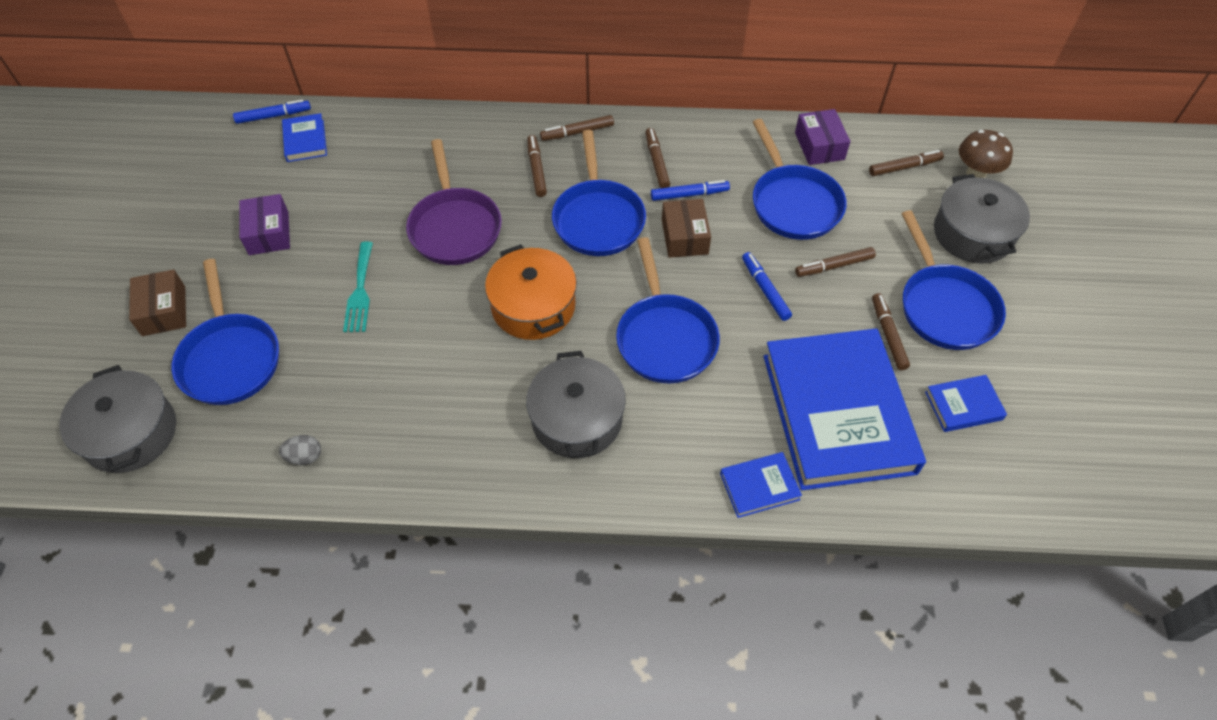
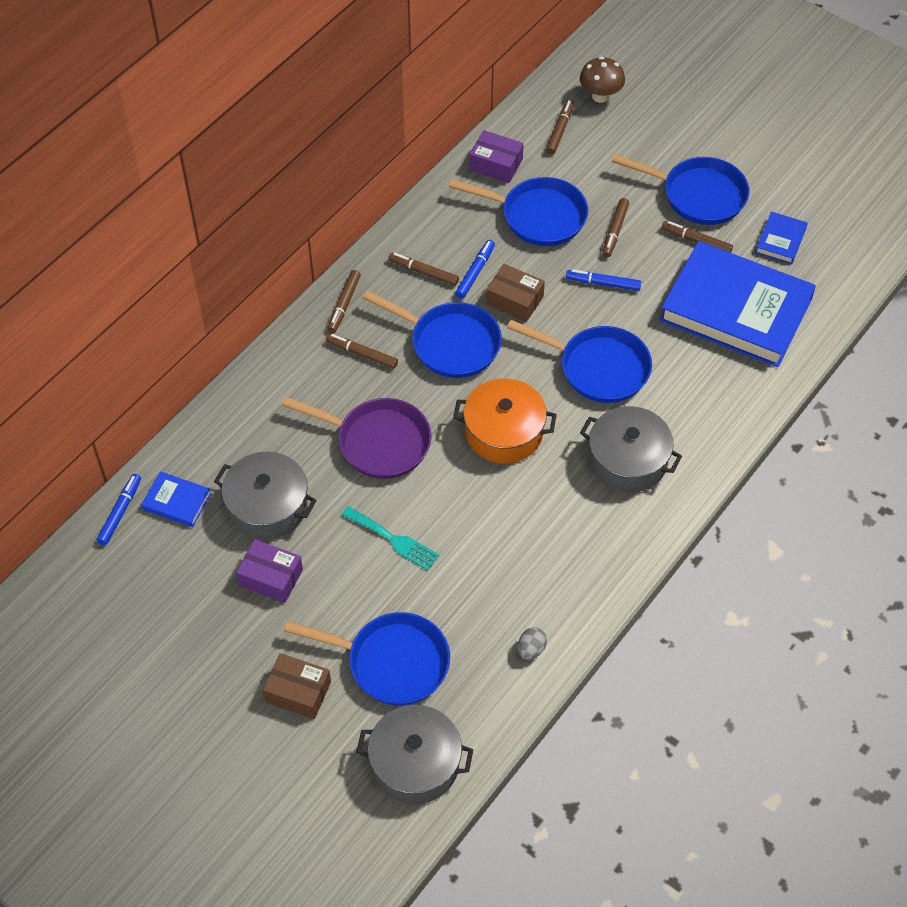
camera: 55 degrees left, 0 degrees up
(759, 486) = (759, 388): blue book -> none
(973, 234) = (651, 136): grey pot -> grey pot (267, 506)

